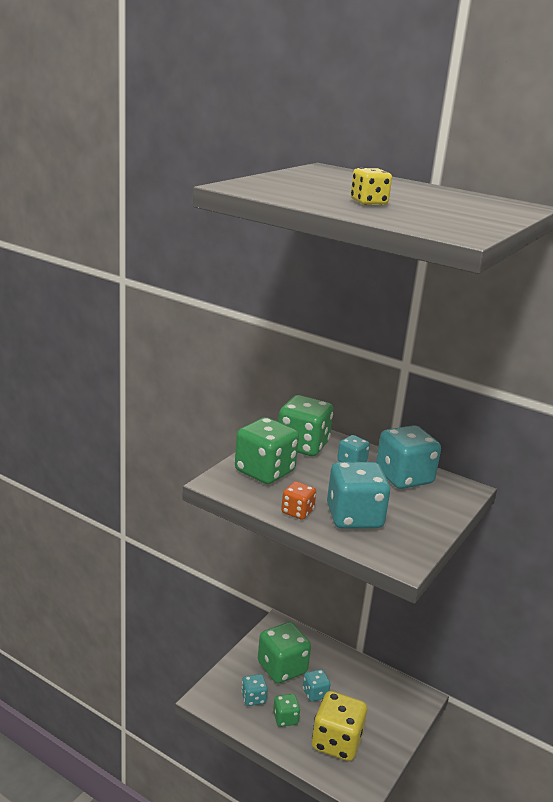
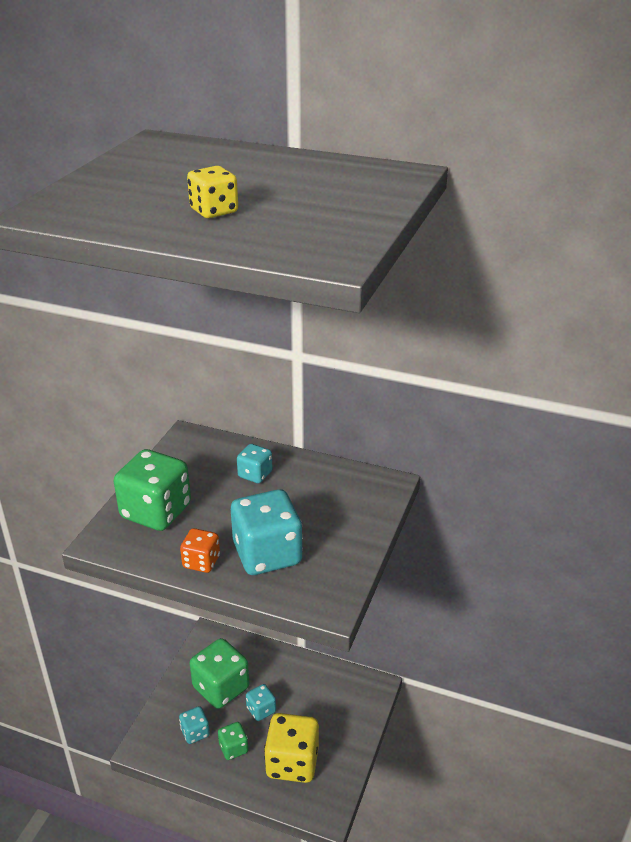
camera: 10 degrees left, 10 degrees up
(302, 445) = (195, 463): green dice -> none
(404, 477) = (316, 484): turquoise dice -> none

